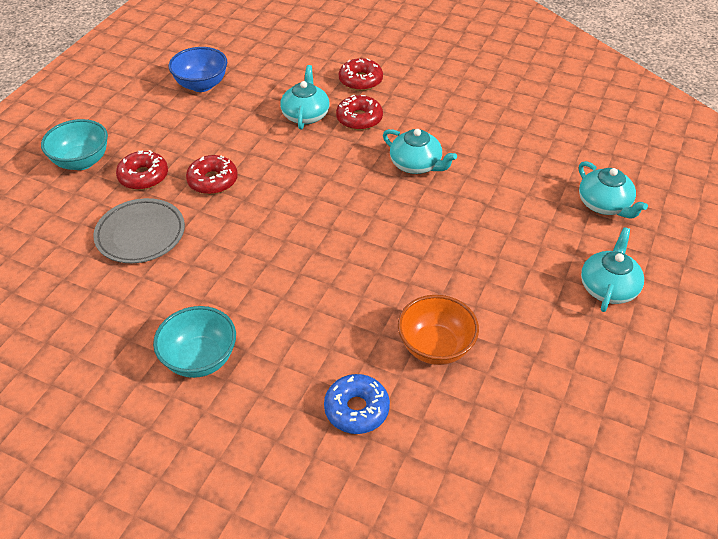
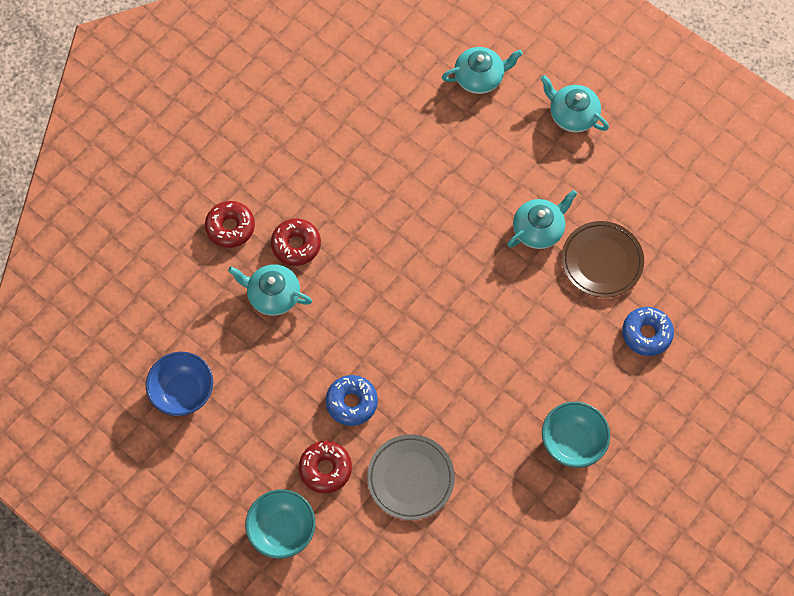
camera: 75 degrees left, 20 degrees up
(213, 181) = (351, 402): red donut -> blue donut
(416, 164) = (382, 212): turquoise teapot -> turquoise teapot (539, 229)
(435, 347) = (601, 261): orange bowl -> brown plate

